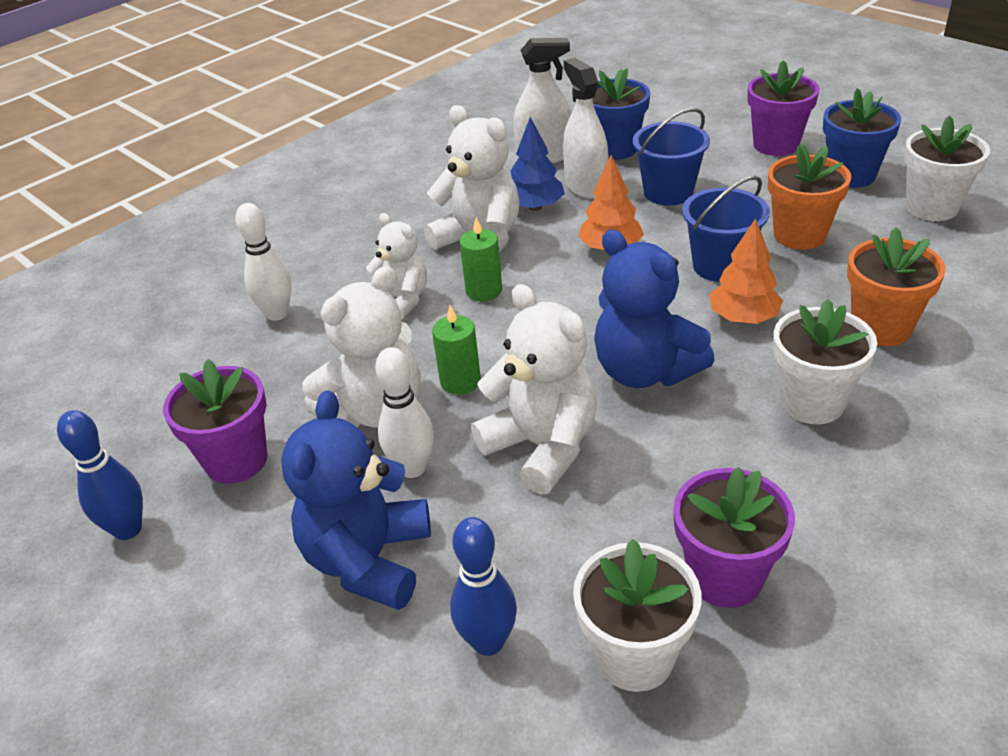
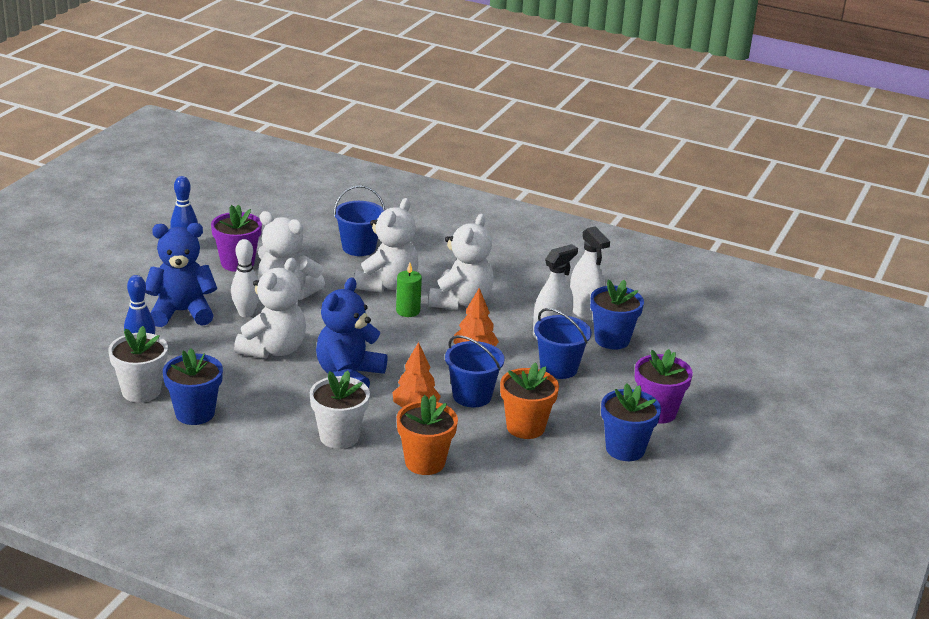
camera: 65 degrees right, 10 degrees down
(277, 314) = (359, 248): white bowling pin -> blue bucket
(402, 300) = (387, 285): white teddy bear -> white teddy bear, size x1.60
(460, 381) = (319, 316): green candle -> none
(535, 207) = (513, 316): blue tree -> none
(725, 577) = (195, 413): purple flower pot -> blue flower pot
(931, 207) = (593, 487): white flower pot -> none

